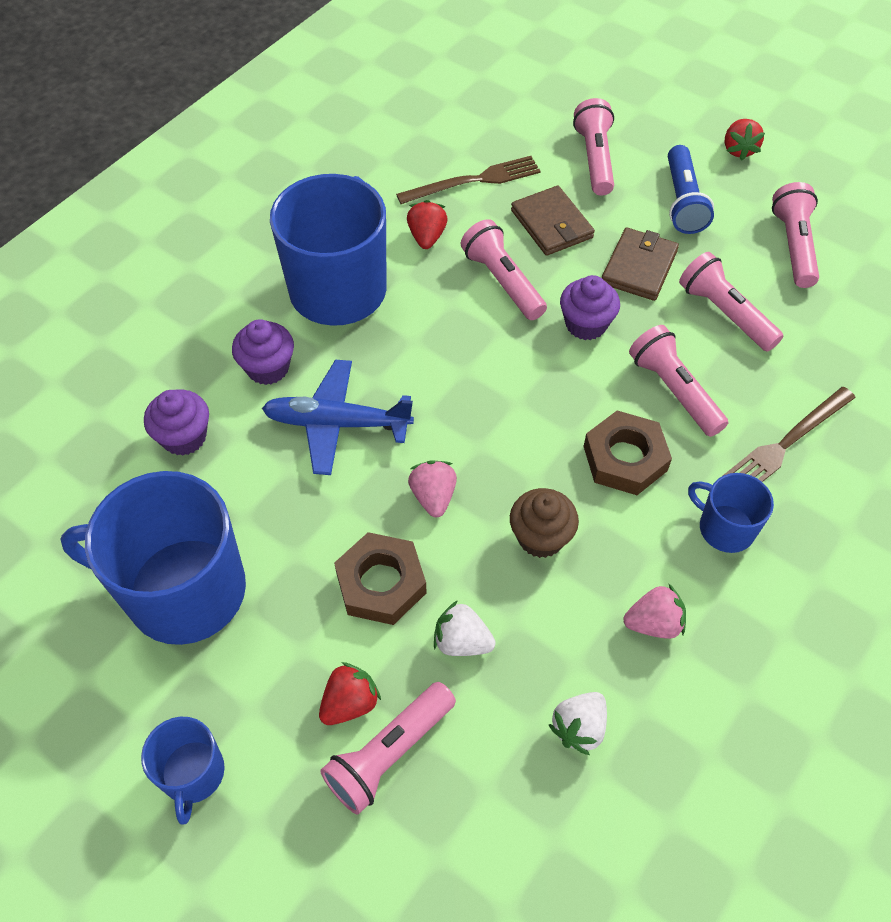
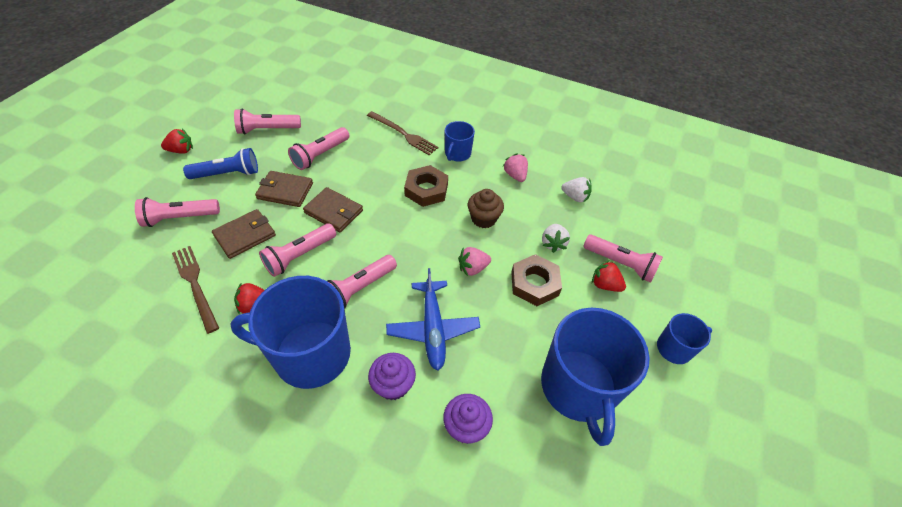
camera: 105 degrees left, 5 degrees down
(586, 324) = (333, 212): purple cupcake -> brown wallet
(674, 390) = (377, 173): pink flashlight -> pink flashlight (359, 288)

